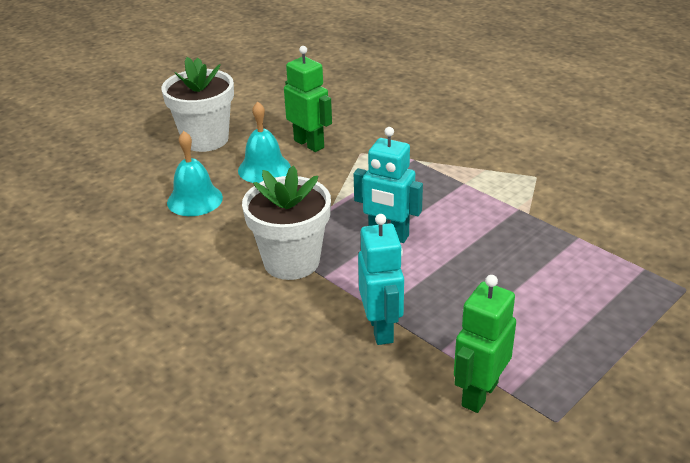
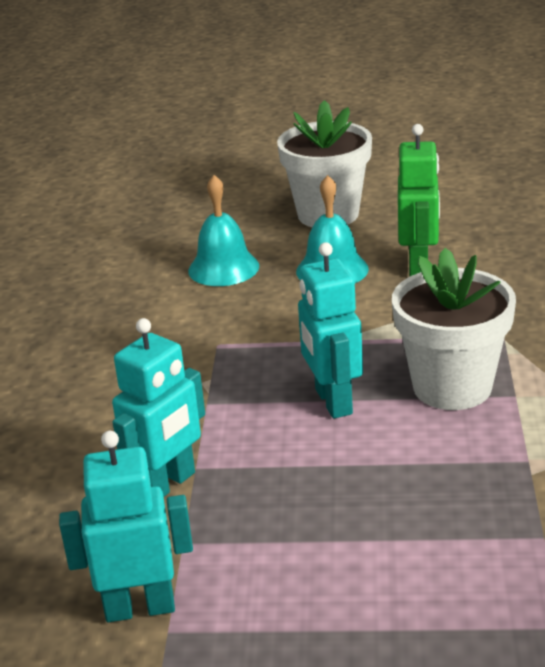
camera: 50 degrees right, 5 degrees down
(291, 261) = (204, 372): white flower pot -> white flower pot (452, 387)
(479, 394) = (140, 608): green robot -> turquoise robot

